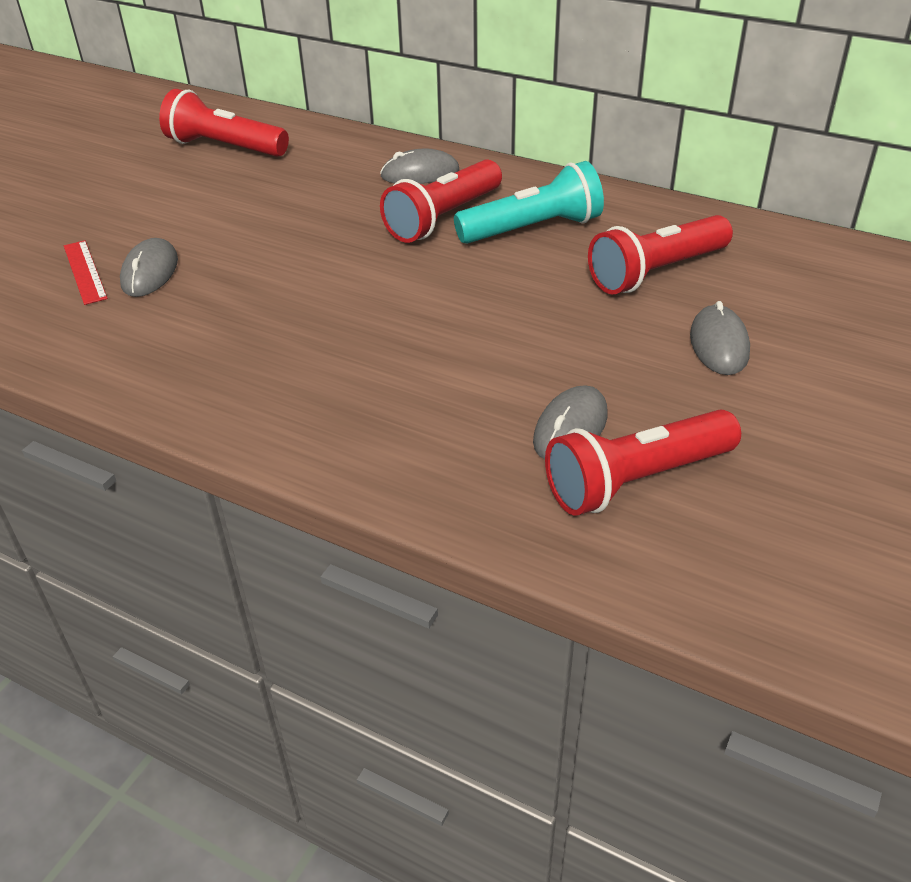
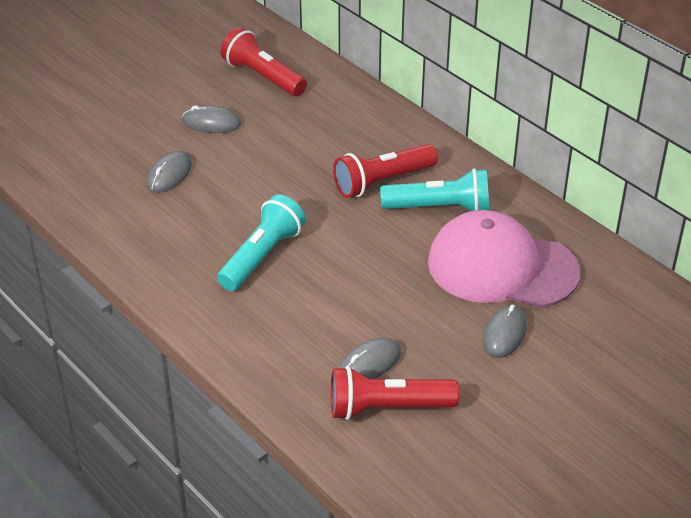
camera: 20 degrees right, 0 degrees up
(85, 272) = (129, 163): red ruler -> none
(335, 335) = (262, 256): none -> turquoise flashlight
(420, 173) = (388, 137): grey mouse -> grey mouse (211, 123)
(656, 272) = (501, 267): red flashlight -> pink cap

